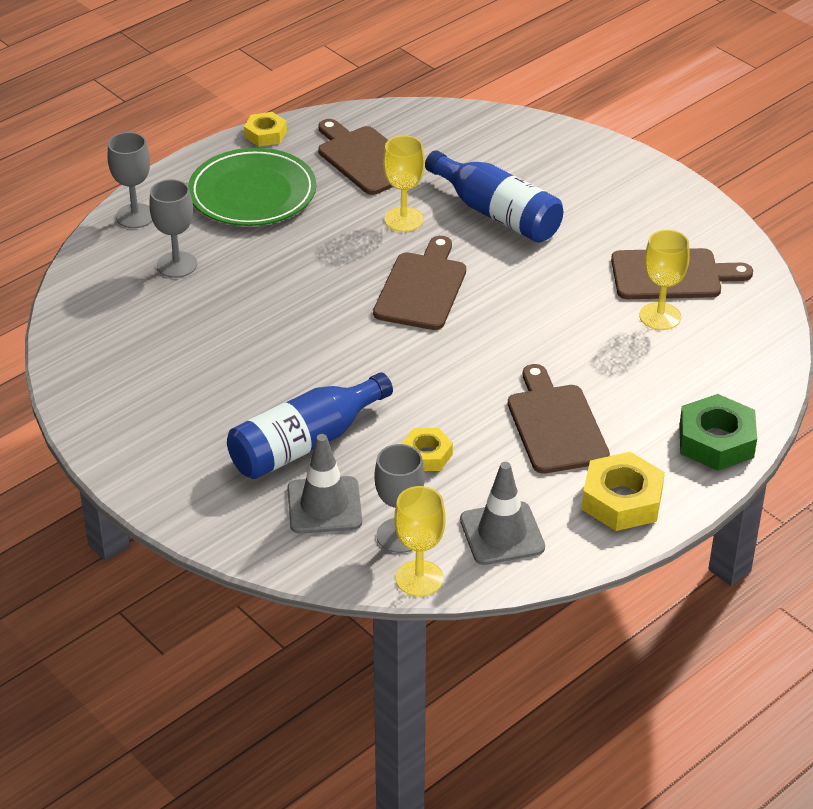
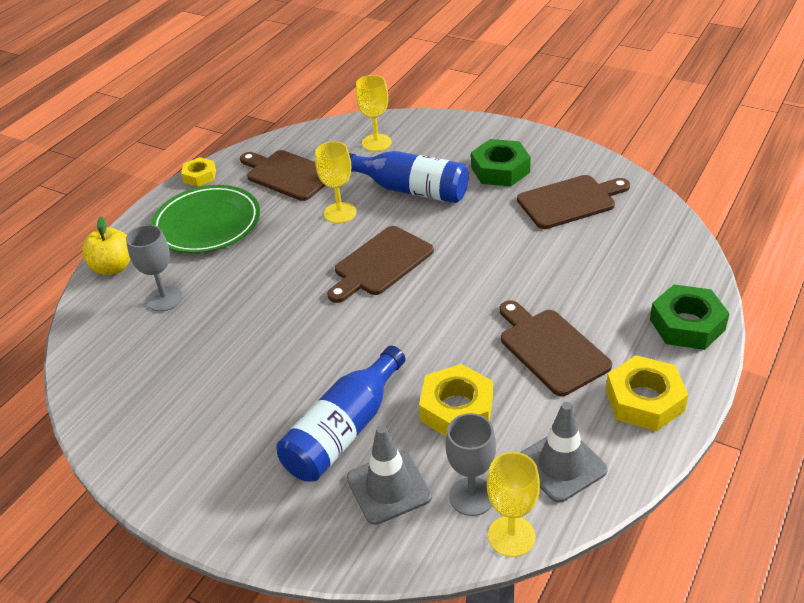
camera: 15 degrees left, 0 degrees up
(135, 216) = (113, 267): grey goblet -> yellow apple
(422, 288) = (381, 263): brown cutting board -> brown cutting board turned 135 degrees counterclockwise
(426, 455) = (457, 409): yellow nut -> yellow nut, size x1.63
(612, 217) = (500, 170): none -> green nut
(660, 316) = (580, 235): yellow goblet -> yellow goblet (376, 143)

